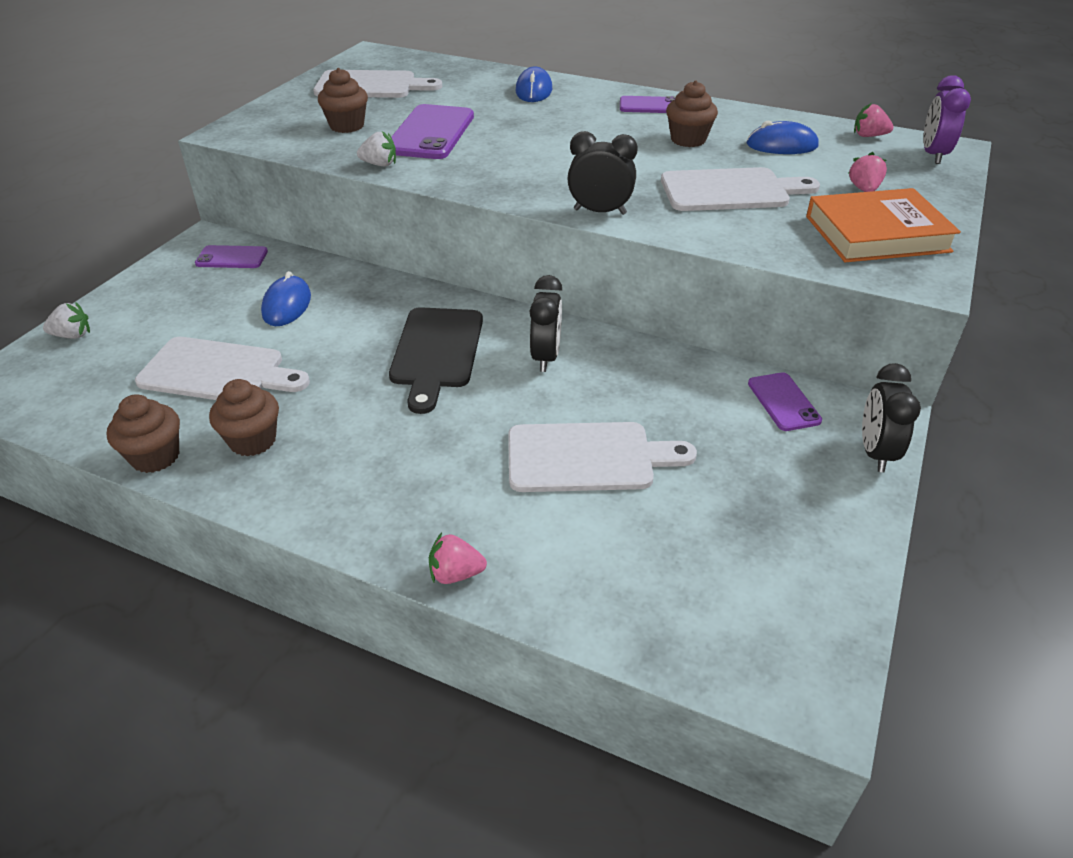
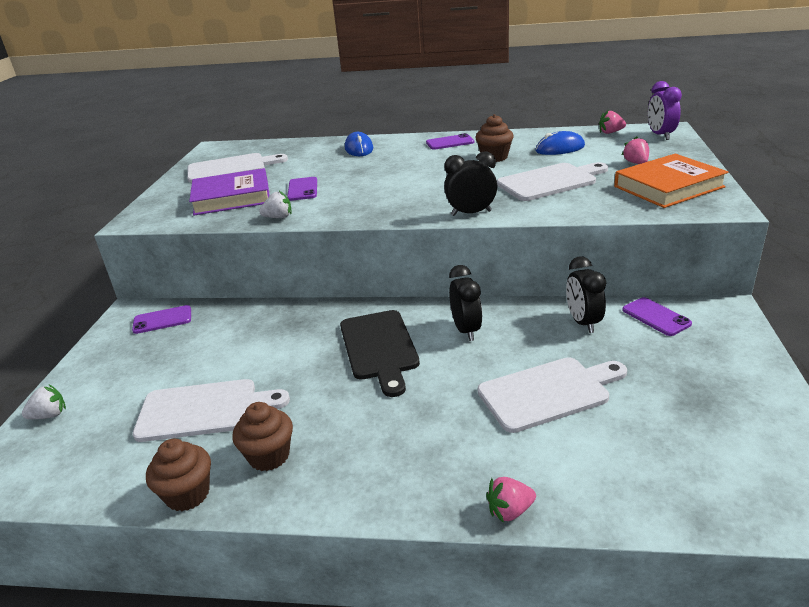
camera: 15 degrees left, 10 degrees down
(287, 305) = (232, 344): blue mouse -> none
(347, 126) = (232, 197): brown cupcake -> purple book
(431, 133) = (302, 189): purple phone -> purple phone, size x0.57
(875, 453) = (741, 334): black clock -> black clock (583, 322)

